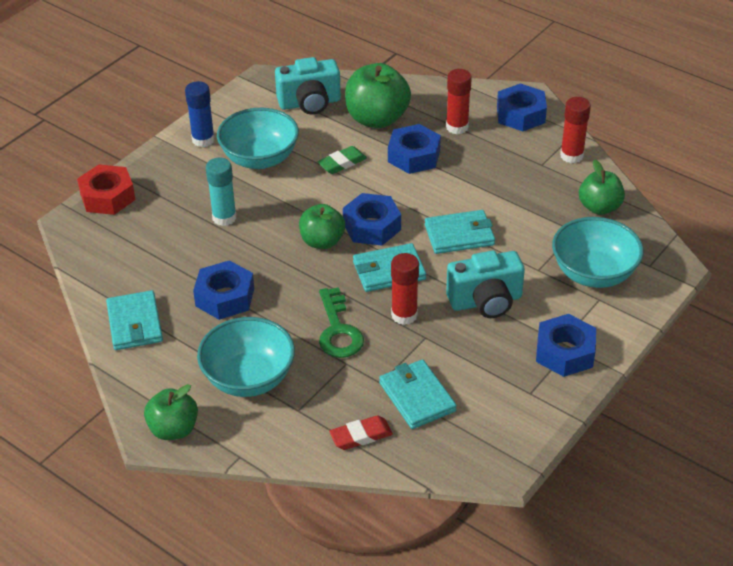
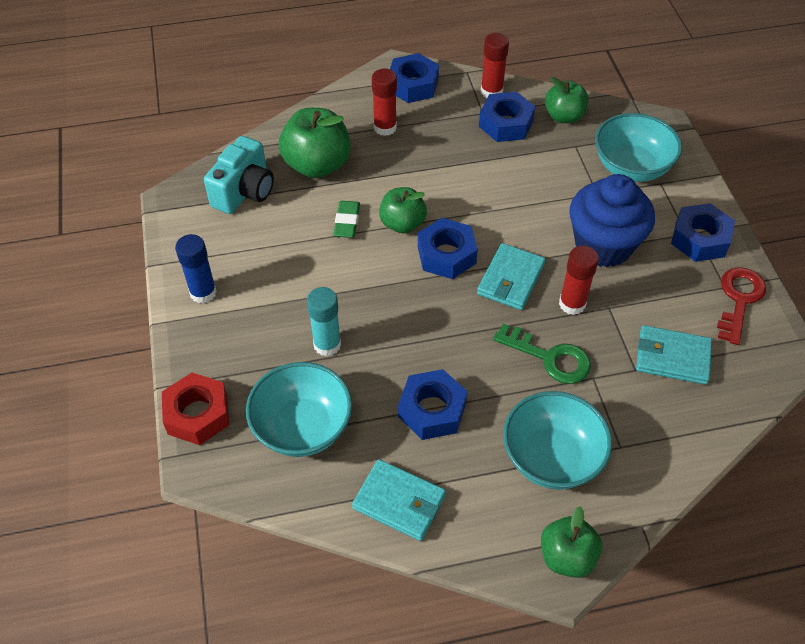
camera: 50 degrees left, 10 degrees up
(260, 158) = (277, 270): turquoise bowl -> turquoise bowl (302, 427)
(322, 241) = (430, 298): green apple -> green apple (402, 224)
(361, 436) = (686, 423): red eraser -> none
(414, 156) = (390, 174): blue nut -> blue nut (506, 124)
(459, 235) = (513, 210): turquoise wallet -> none
(486, 301) = (603, 245): turquoise camera -> blue cupcake
(526, 407) = (739, 300): none -> red key

